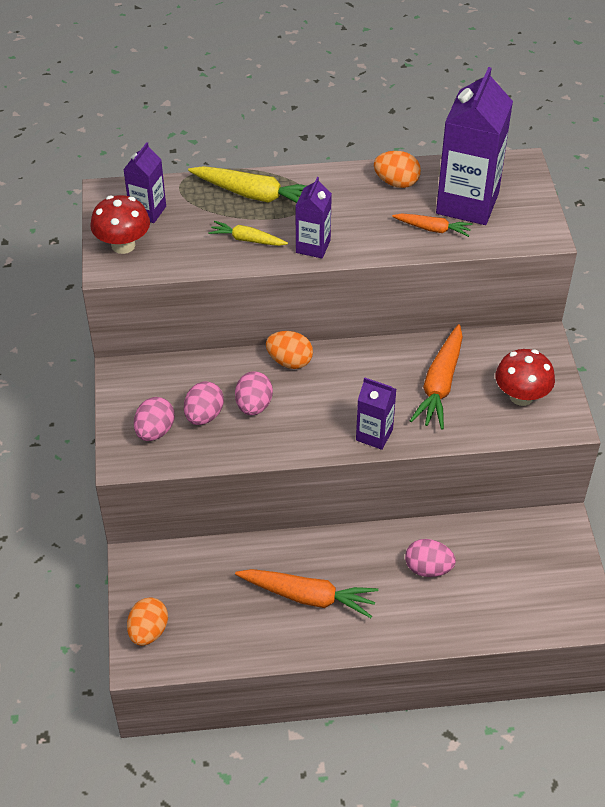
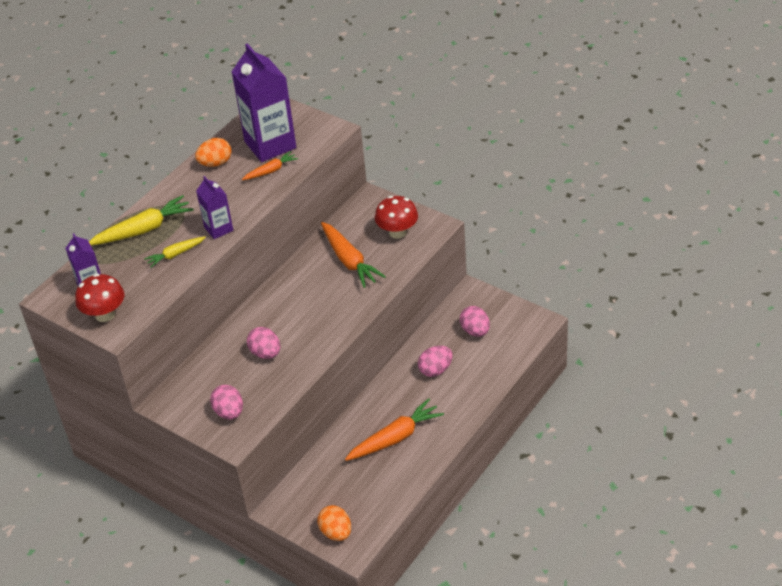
camera: 45 degrees left, 5 degrees down
(204, 415) = (245, 381): pink egg -> pink egg (475, 331)
(289, 361) = (252, 316): orange egg -> none
(374, 435) = (351, 312): purple carton -> none

